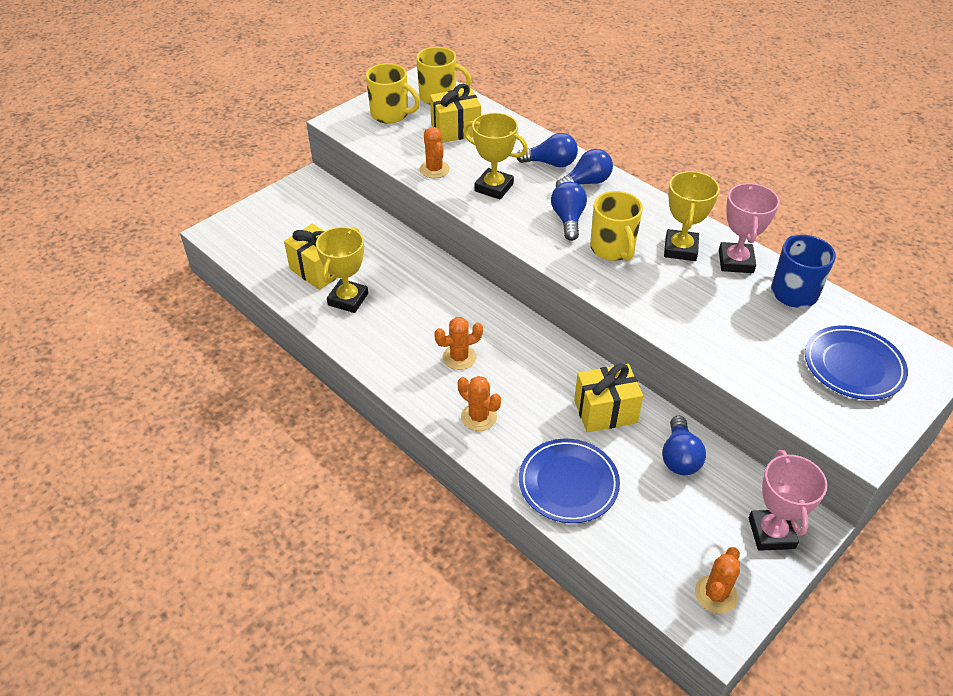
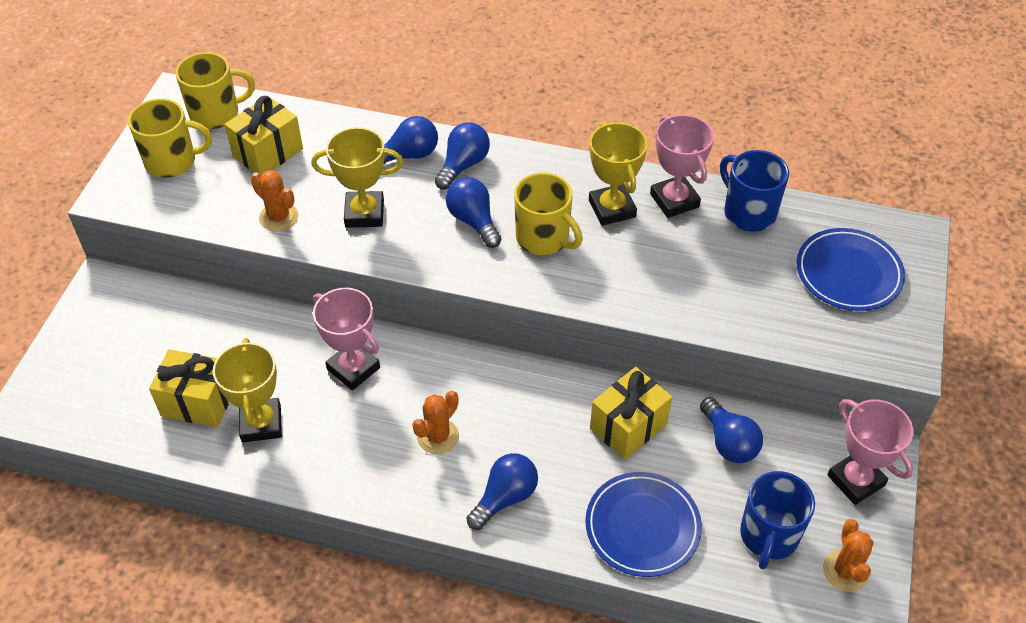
camera: 30 degrees left, 5 degrees up
(432, 291) = (353, 368): none -> pink trophy
(479, 417) = (505, 498): orange cactus -> blue light bulb
(666, 537) = (768, 536): none -> blue mug

